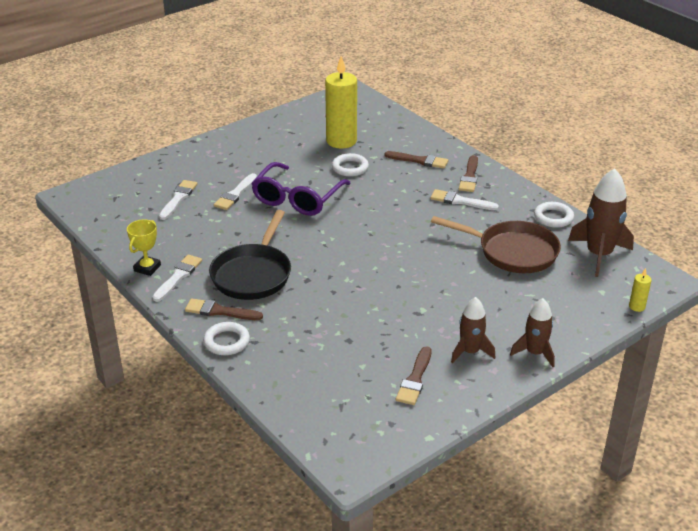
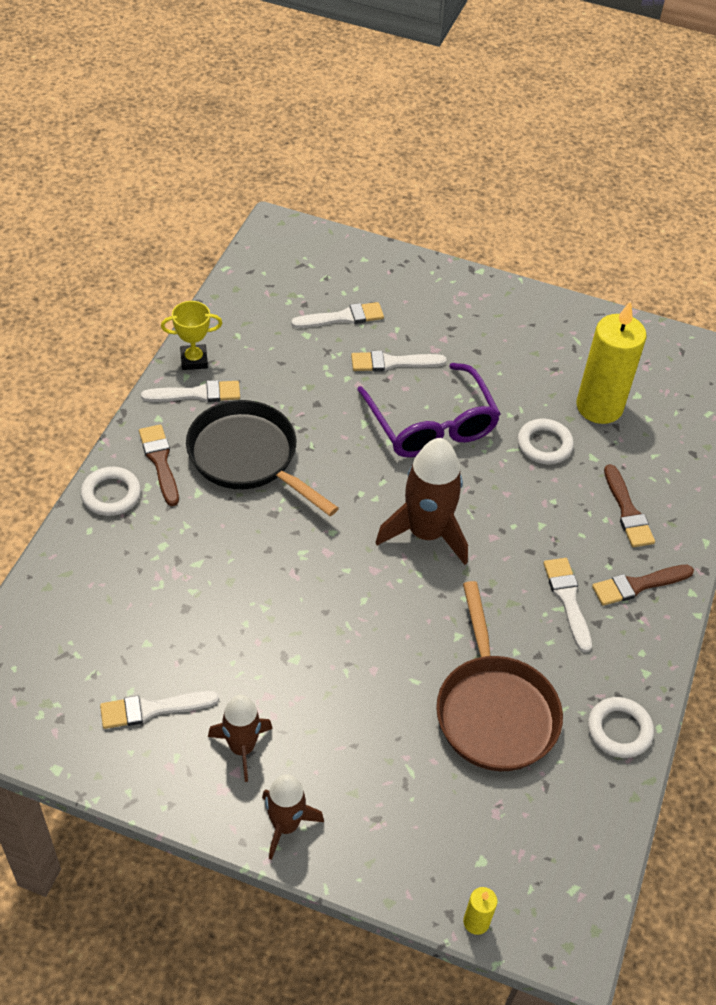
camera: 55 degrees right, 15 degrees up
(253, 274) = (248, 457): black pan -> black pan turned 60 degrees clockwise
(297, 198) = (431, 425): purple glasses -> purple glasses turned 105 degrees counterclockwise
(415, 379) = (153, 709): brown brush -> white brush
(599, 255) = (569, 825): brown rocket -> brown rocket (426, 533)

